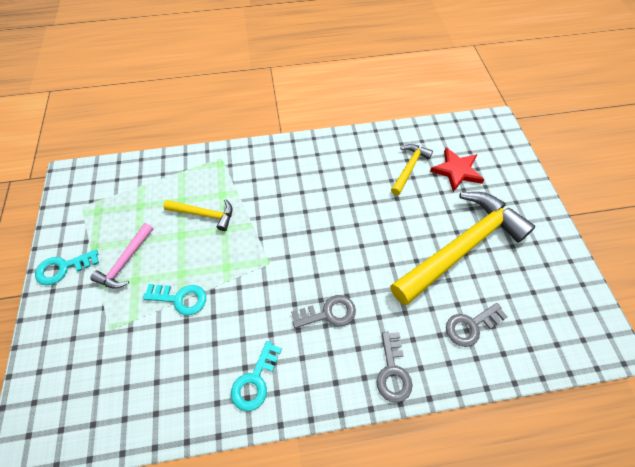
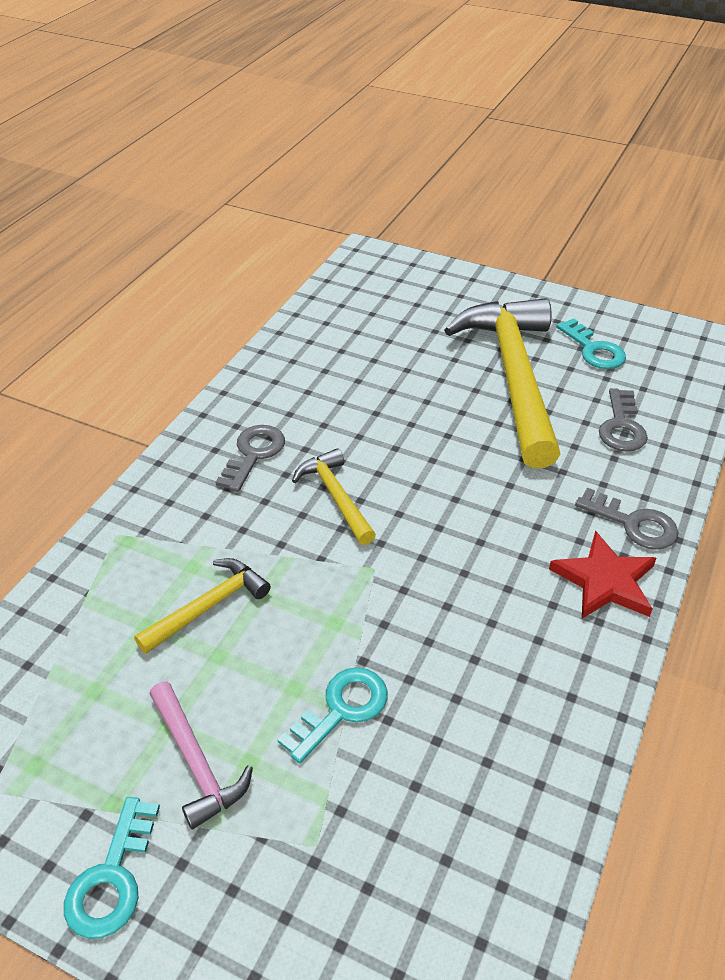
camera: 55 degrees left, 15 degrees down
(255, 381) = (552, 674): turquoise key -> turquoise key (593, 350)
(328, 313) = (507, 543): grey key -> grey key (253, 454)
(409, 168) = (356, 355): yellow hammer -> yellow hammer (335, 496)
(456, 171) = (403, 321): red star -> red star (605, 581)

